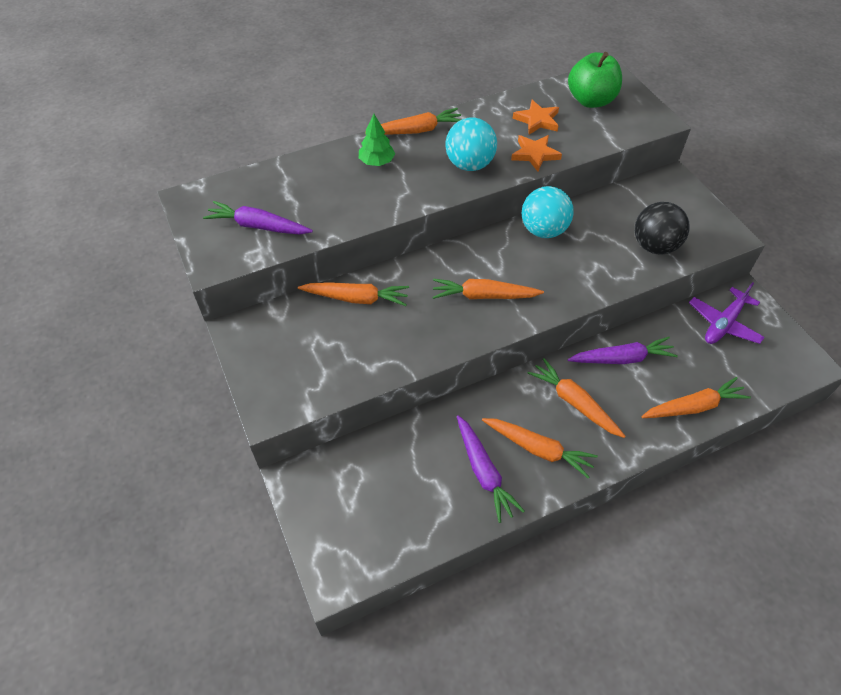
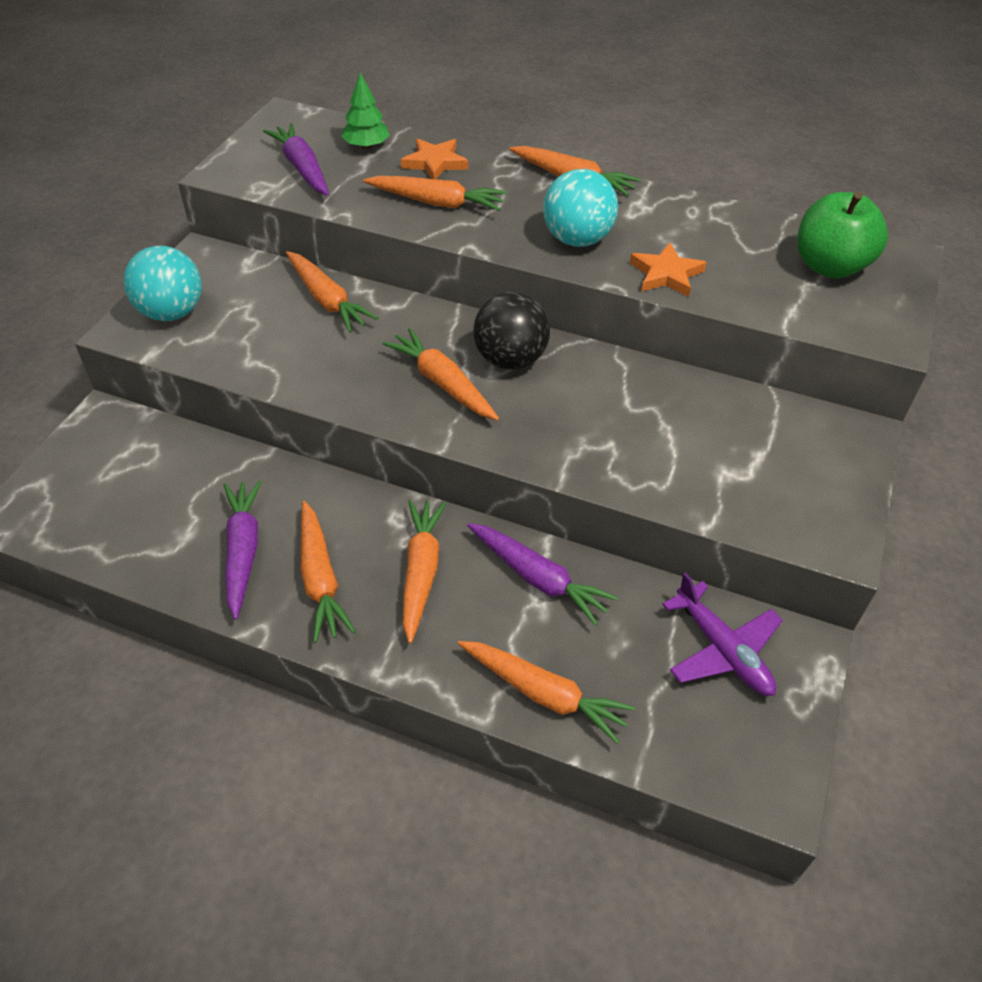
camera: 45 degrees right, 5 degrees down
(369, 193) = (437, 203): none -> orange carrot
(377, 162) = (488, 182): green tree -> green tree (366, 146)
(484, 472) = (243, 551): purple carrot -> purple carrot turned 150 degrees clockwise
(537, 120) = (725, 246): orange star -> orange star (435, 163)
(543, 230) = (603, 372): turquoise ball -> turquoise ball (172, 312)
(654, 246) = (713, 479): black ball -> black ball (510, 359)
(723, 324) = (722, 650): purple plane -> purple plane turned 120 degrees counterclockwise

